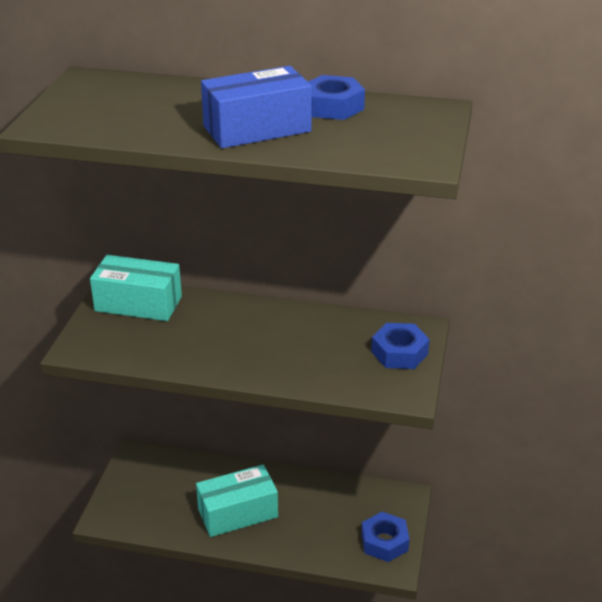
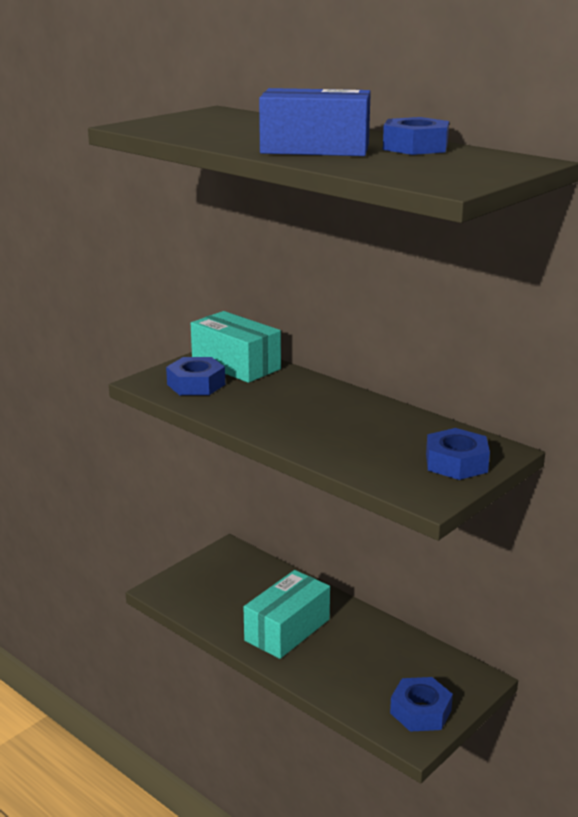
camera: 30 degrees right, 10 degrees down
(123, 338) = (196, 384): none -> blue nut
(238, 513) = (287, 630): turquoise box -> turquoise box turned 60 degrees counterclockwise

